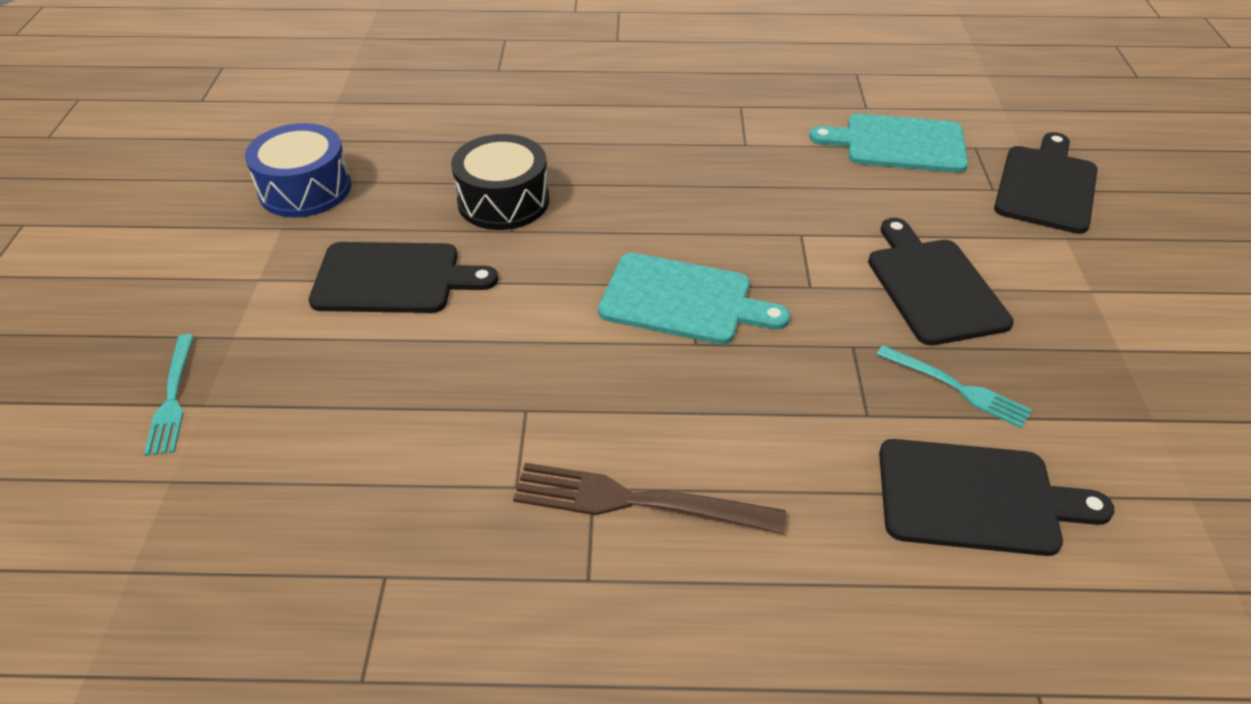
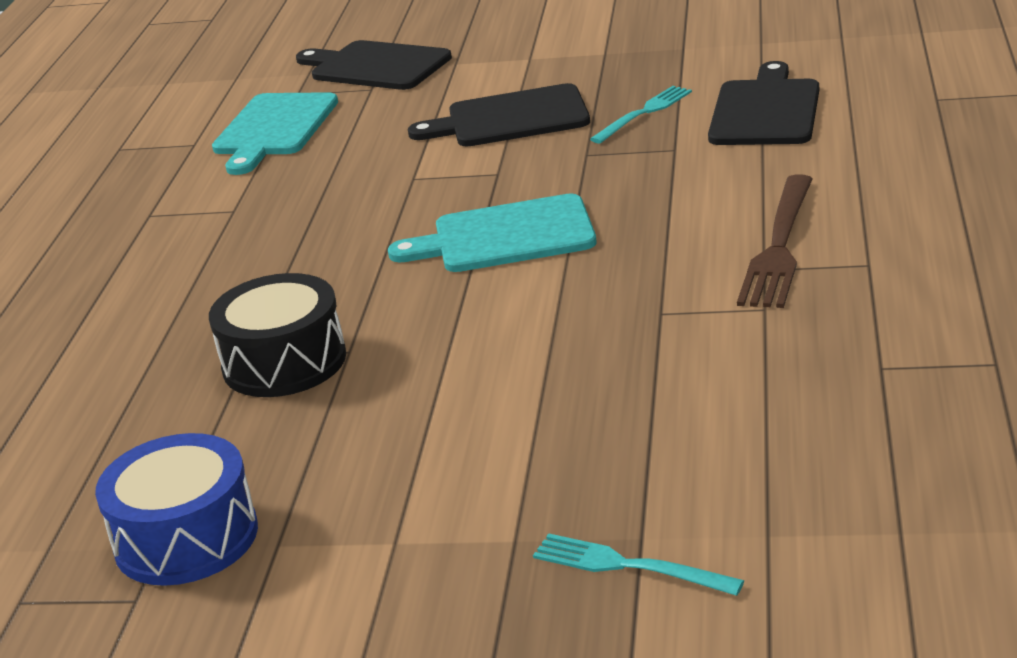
camera: 80 degrees left, 15 degrees down
(172, 398) = (628, 566): turquoise fork -> turquoise fork turned 150 degrees counterclockwise
(394, 279) = (423, 426): black cutting board -> none
(682, 300) = (505, 236): turquoise cutting board -> turquoise cutting board turned 120 degrees counterclockwise

